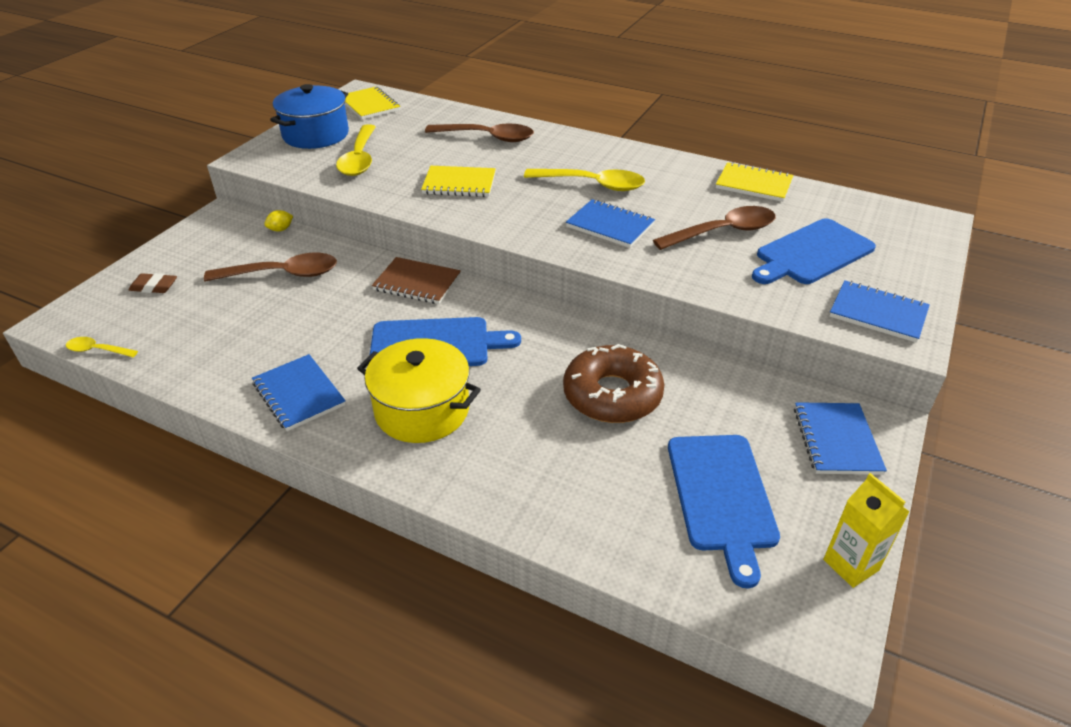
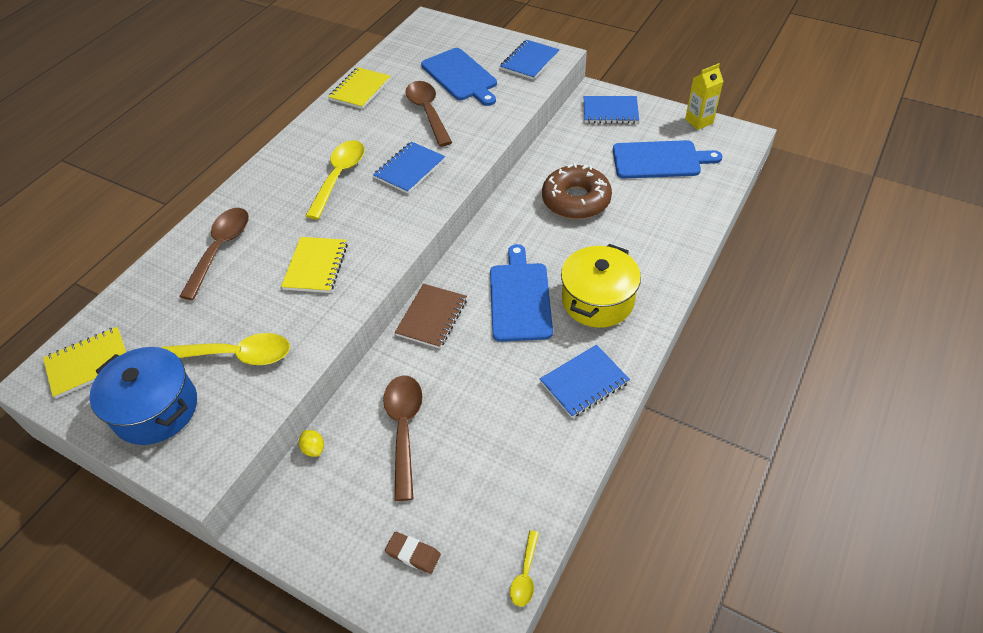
camera: 85 degrees left, 10 degrees up
(154, 287) = (413, 554): brown eraser -> brown eraser turned 75 degrees counterclockwise

